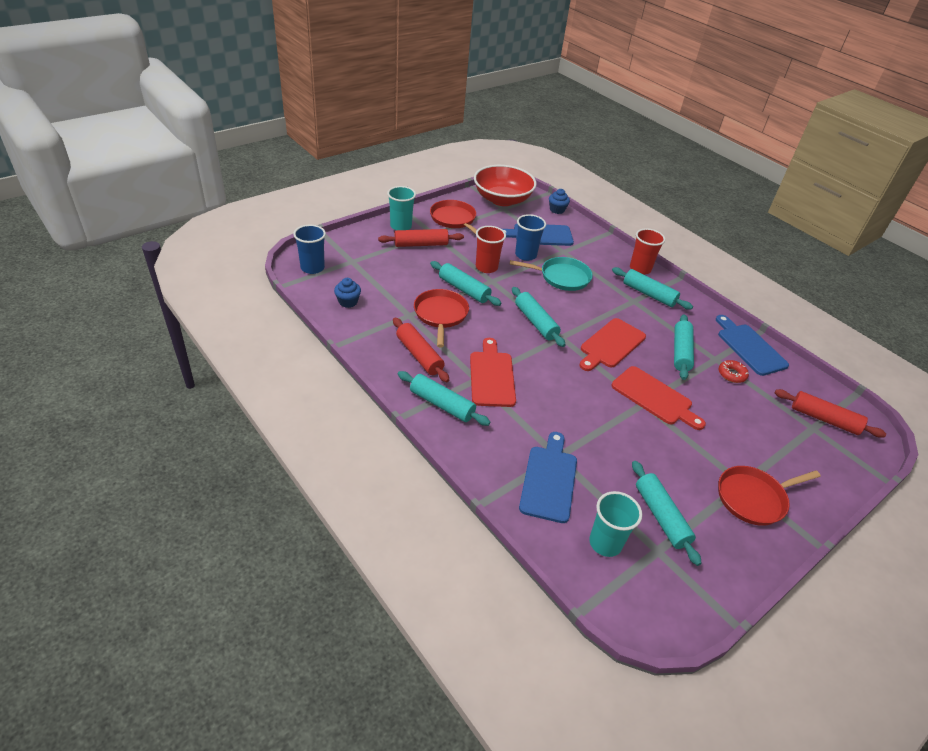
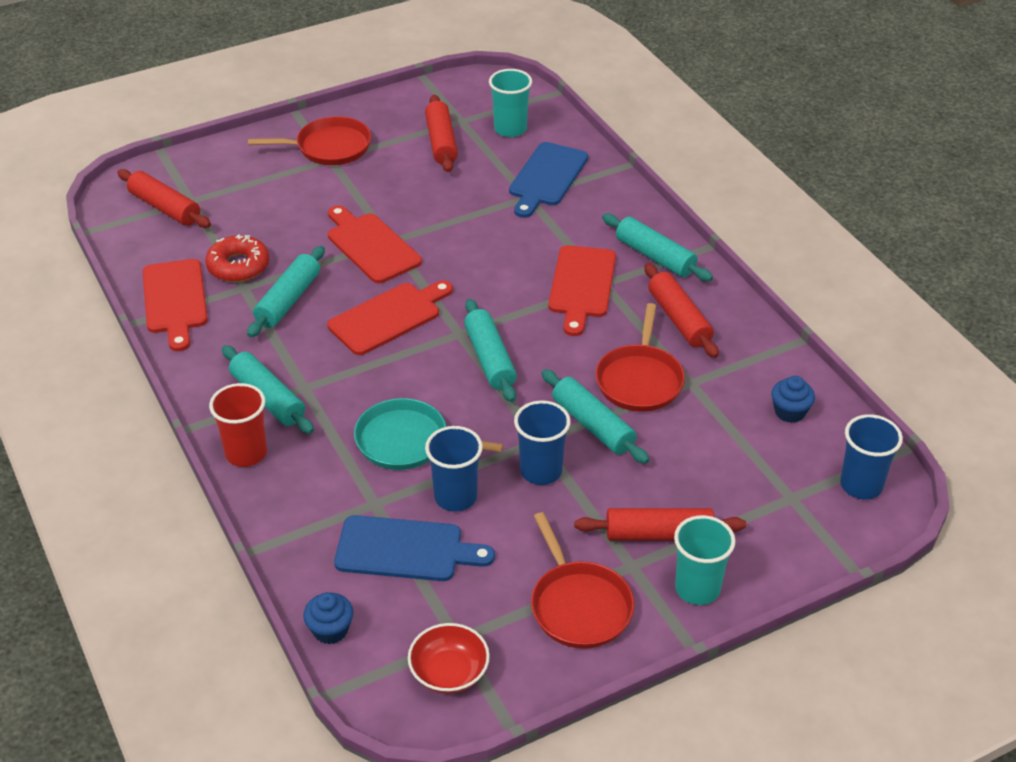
camera: 165 degrees left, 0 degrees up
(486, 267) = (541, 471): red cup -> blue cup
(502, 199) = (449, 672): red bowl -> red bowl, size x0.54
(661, 516) = (441, 142): turquoise rolling pin -> red rolling pin
(732, 374) = (238, 266): red donut -> red donut, size x1.53
(749, 347) = (175, 300): blue cutting board -> red cutting board

